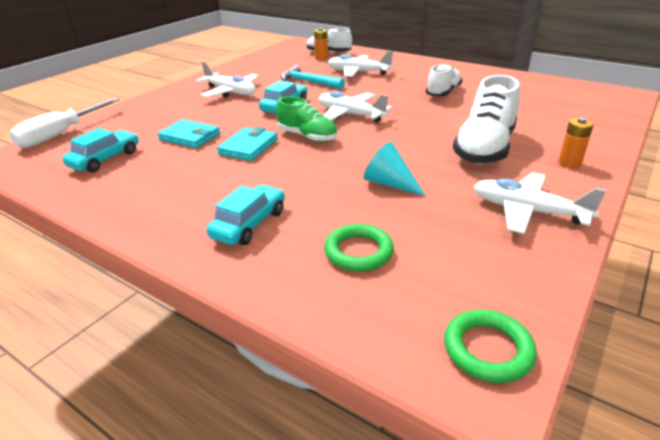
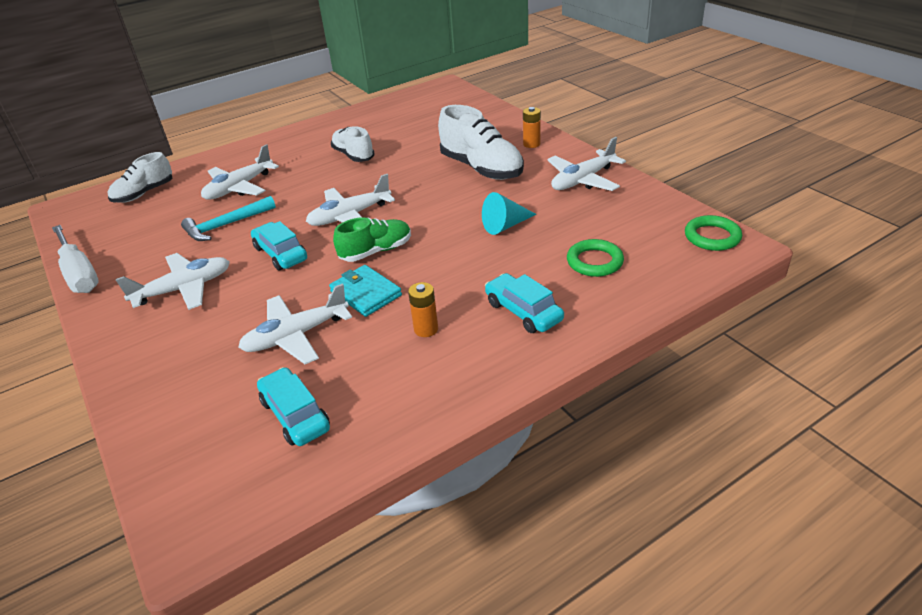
camera: 65 degrees left, 5 degrees up
(61, 134) = (158, 469): white screwdriver -> white screwdriver (79, 273)
(190, 137) = (296, 336): turquoise wallet -> white plane
(321, 58) = (156, 202): orange battery -> orange battery (426, 329)

